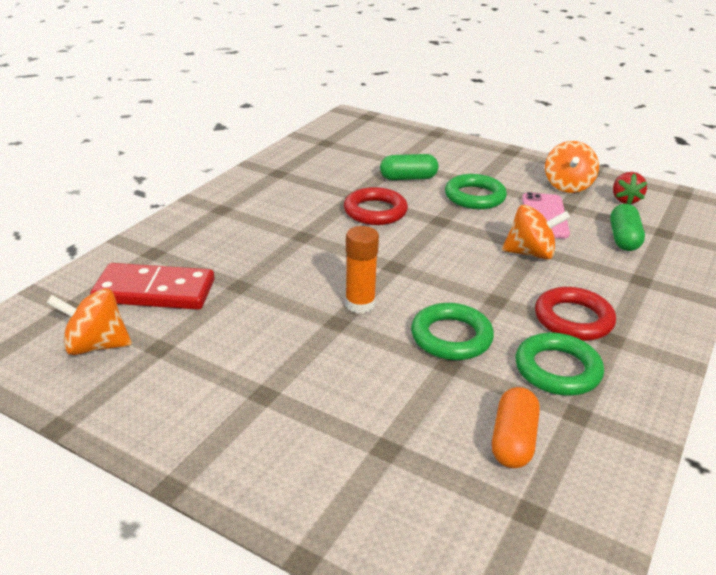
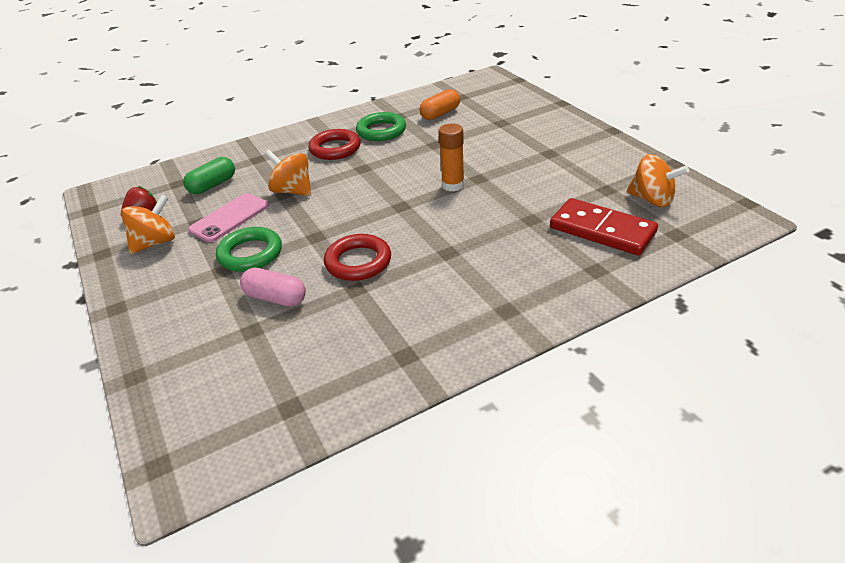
camera: 145 degrees left, 5 degrees up
(408, 178) = (275, 298): green capsule -> pink capsule
(451, 337) = (417, 155): green ring -> none

